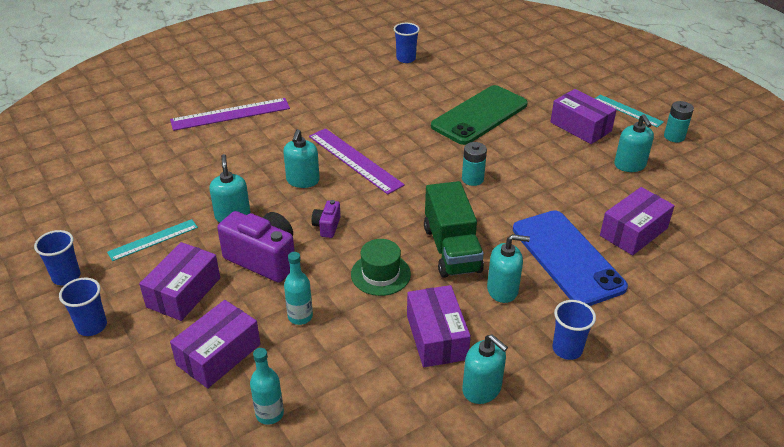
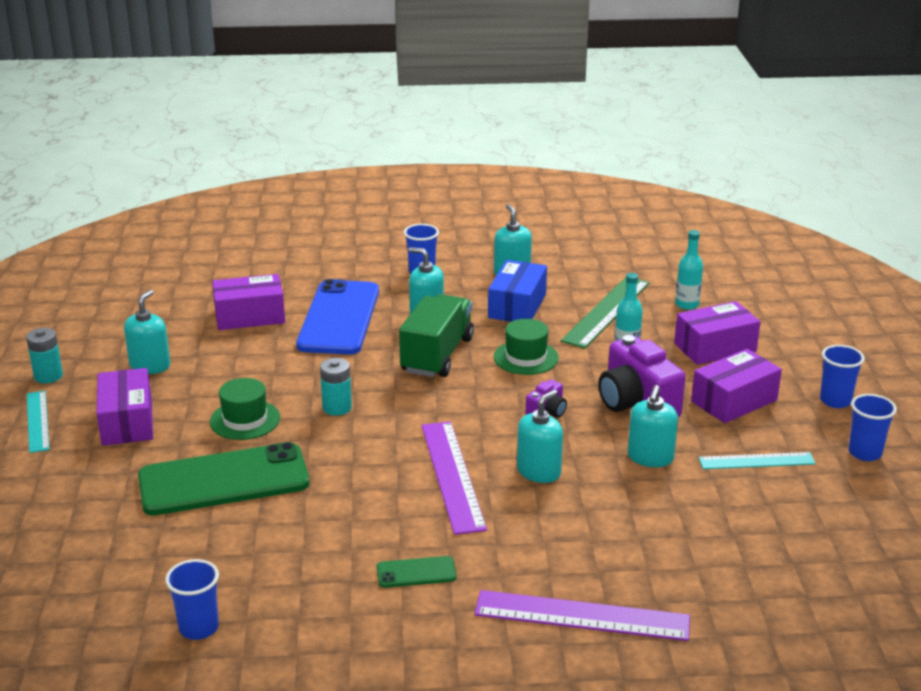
camera: 150 degrees left, 10 degrees down
(329, 107) = (416, 572): none -> green phone
(347, 366) = (606, 311): none -> green ruler
(436, 337) = (517, 306): purple box -> blue box
(517, 151) = (245, 420): none -> green hat

